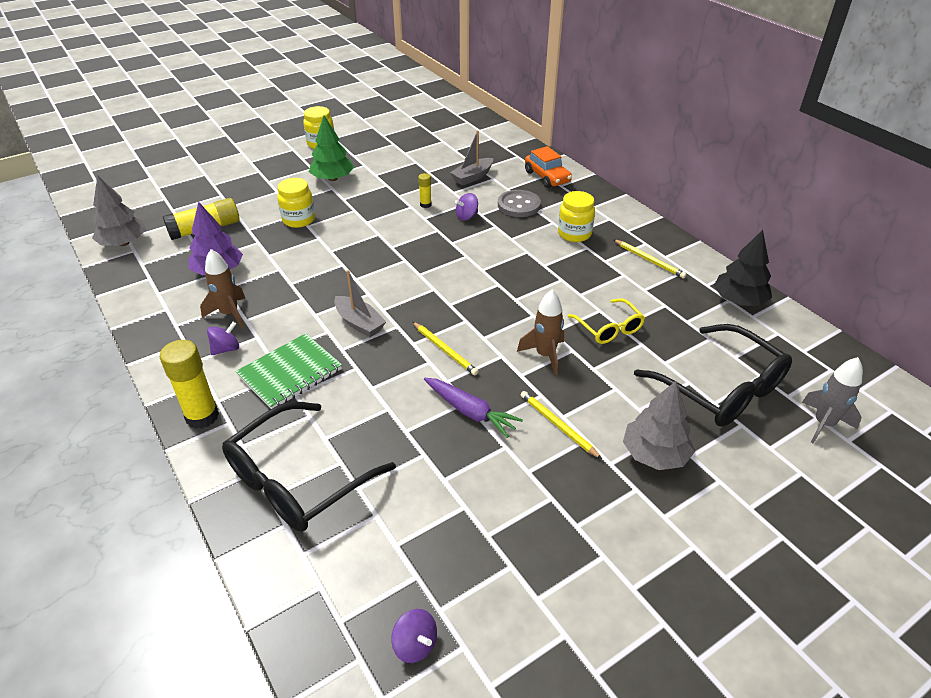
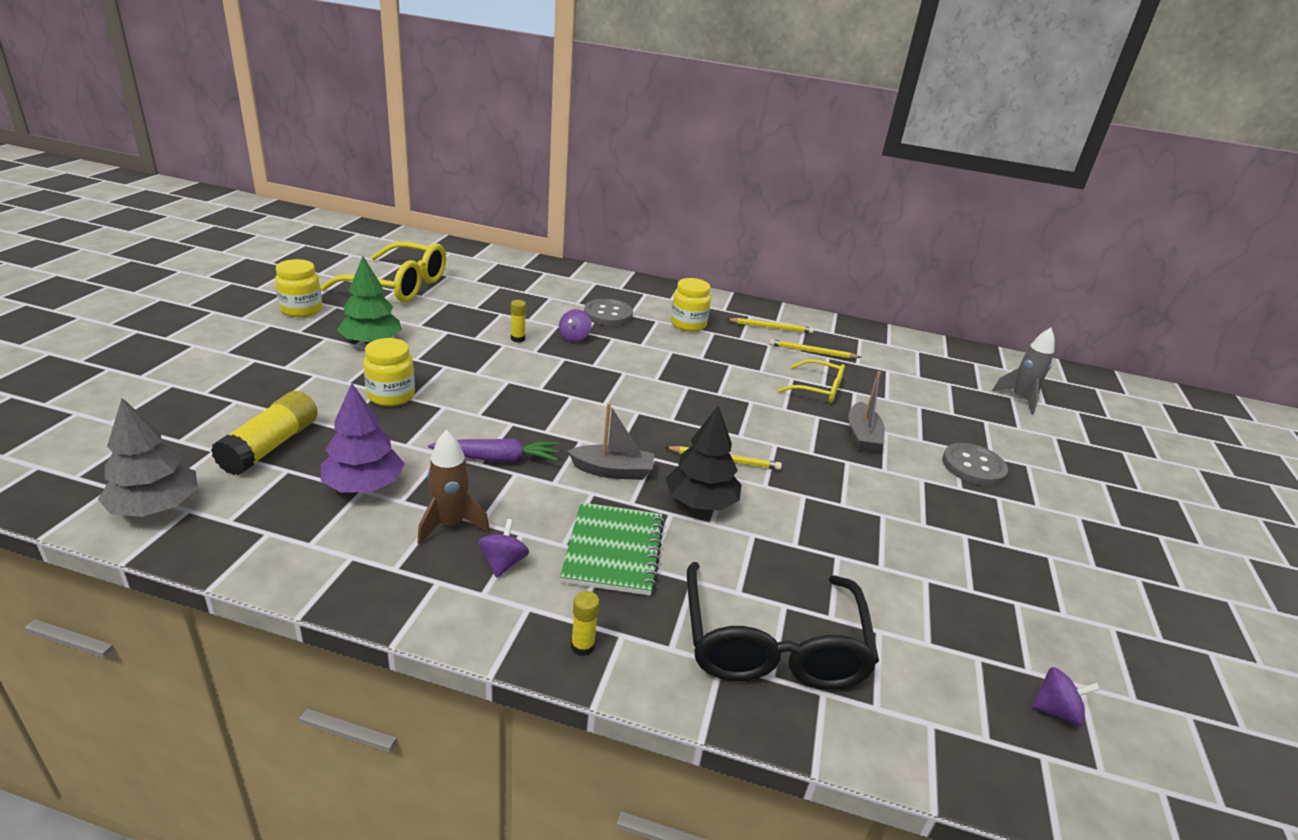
camera: 45 degrees left, 10 degrees down
(202, 416) = (582, 646): yellow glue stick -> yellow glue stick, size x0.50
(399, 140) = (398, 285): none -> yellow glasses
(470, 412) = (819, 501): purple carrot -> purple carrot (497, 459)
(472, 177) = (528, 301): grey boat -> grey boat (862, 436)
(545, 355) = (805, 429): brown rocket -> none
(547, 177) = (598, 284): orange car -> none
(558, 425) = (891, 478): yellow pencil -> yellow pencil (812, 352)
(654, 454) = (973, 466): grey tree -> grey button
(721, 388) = (941, 401): black glasses -> none
(739, 300) = (866, 336): black tree -> black tree (700, 502)

